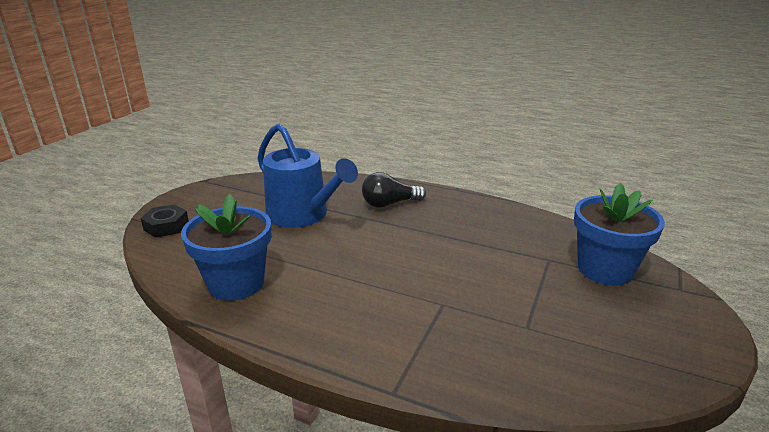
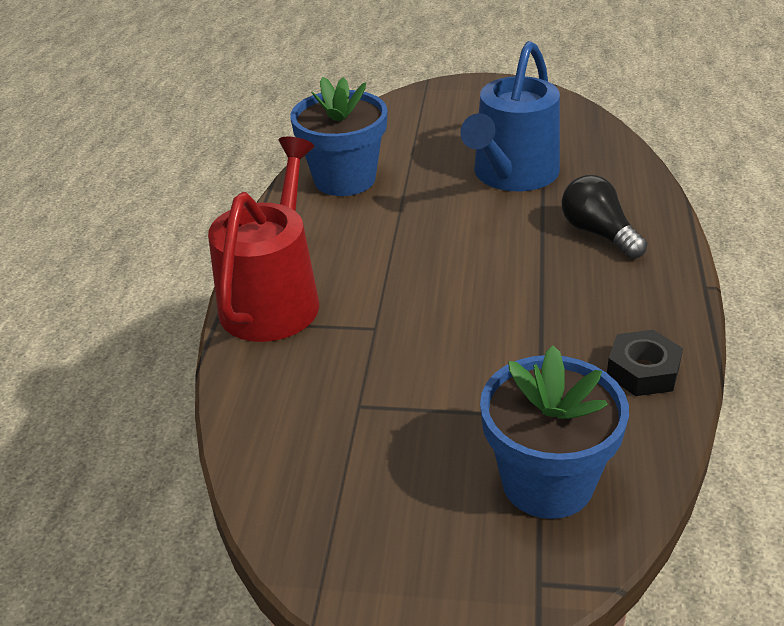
camera: 75 degrees right, 10 degrees up
(166, 226) = (425, 102): black nut -> black nut (643, 371)
(380, 351) = (273, 299): none -> red watering can

